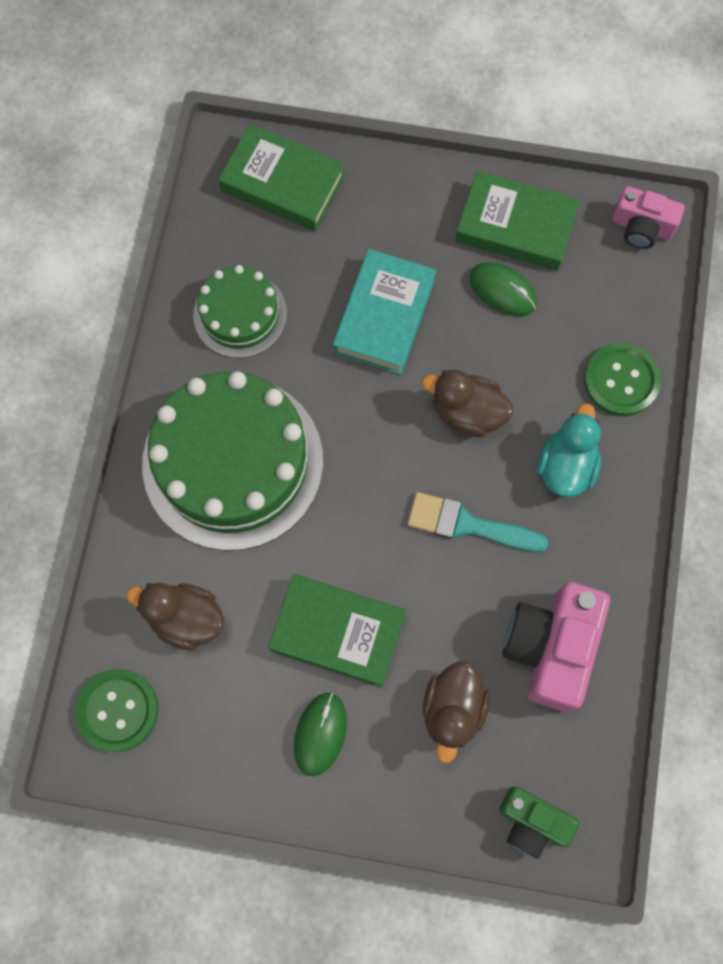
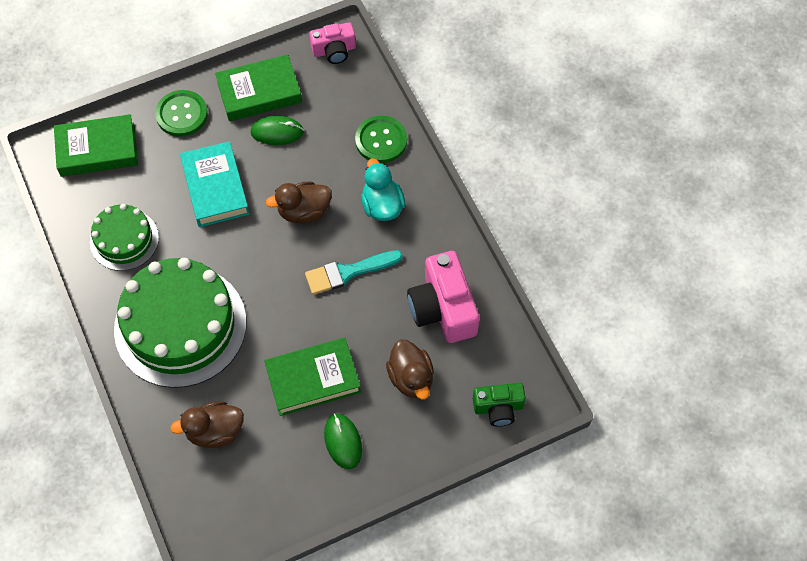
camera: 35 degrees left, 10 degrees down
(117, 710) = (209, 510): green button -> green button (182, 114)

